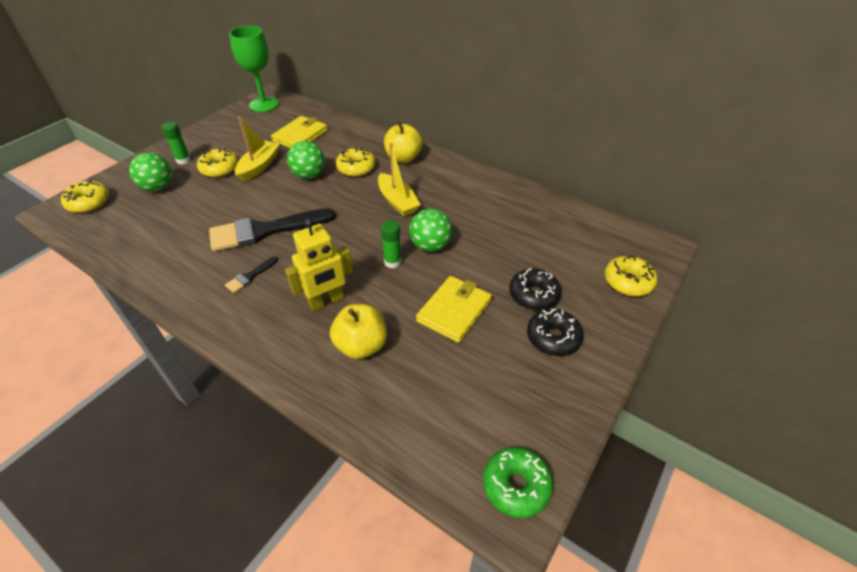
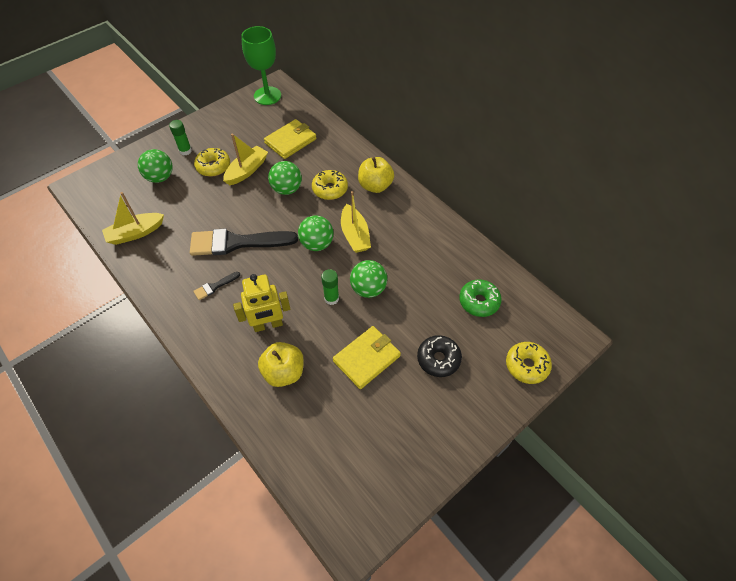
camera: 15 degrees right, 10 degrees up
(89, 202) = (104, 183): yellow donut -> none
(138, 242) = (135, 233): none -> yellow boat
(358, 216) = (317, 244): none -> green ball
(516, 485) = (361, 519): green donut -> green donut (479, 301)
(553, 338) = (438, 403): black donut -> none

